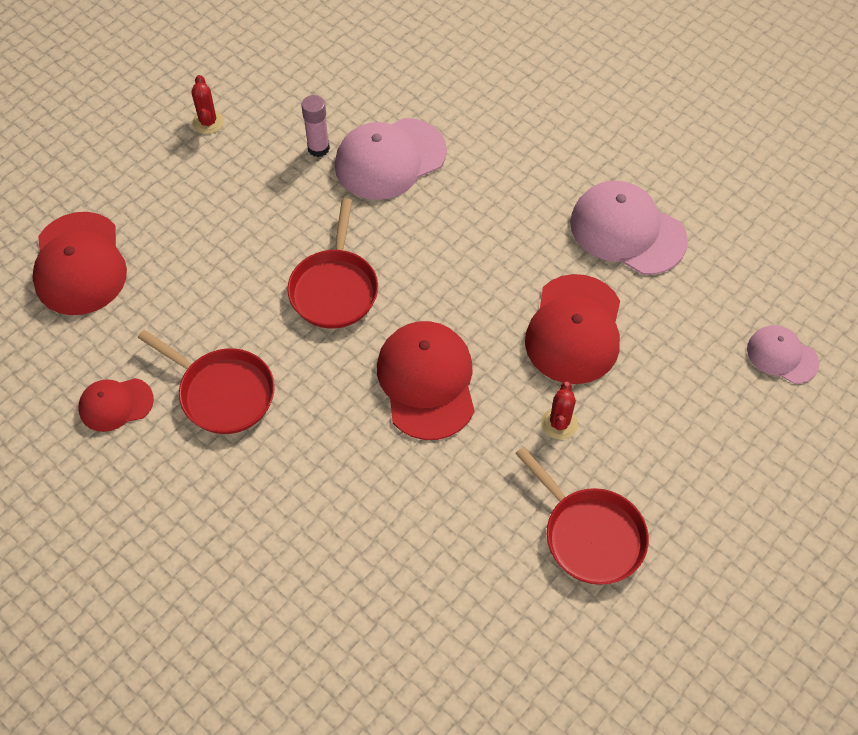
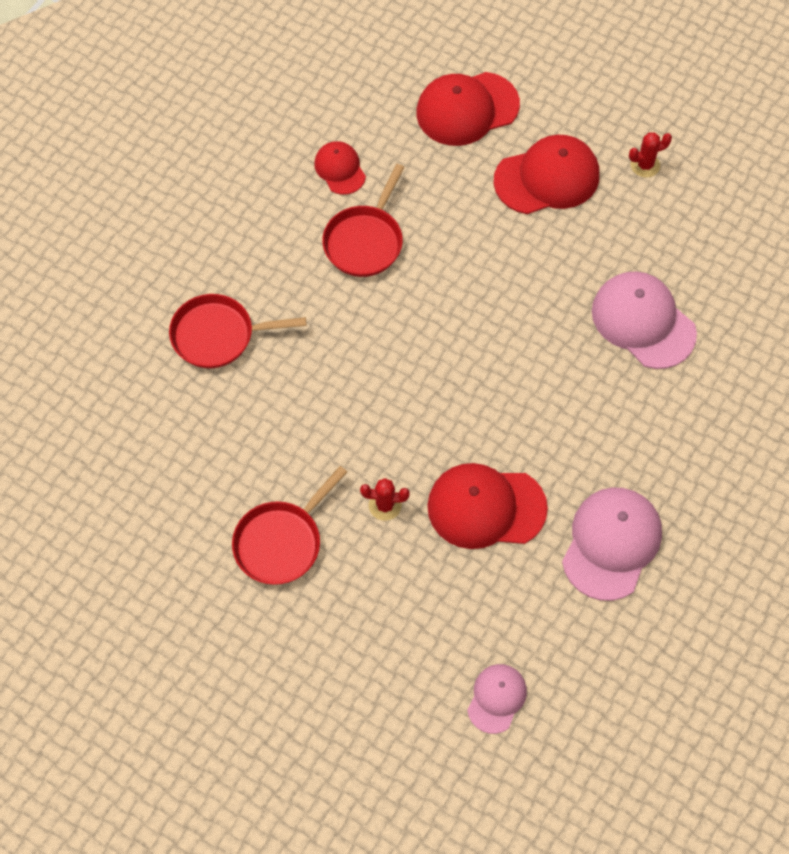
camera: 80 degrees right, 5 degrees up
(318, 148) = (639, 260): pink glue stick -> none
(334, 288) = (486, 303): red pan -> red pan (218, 335)
(427, 381) = (406, 392): red cap -> red cap (547, 178)

